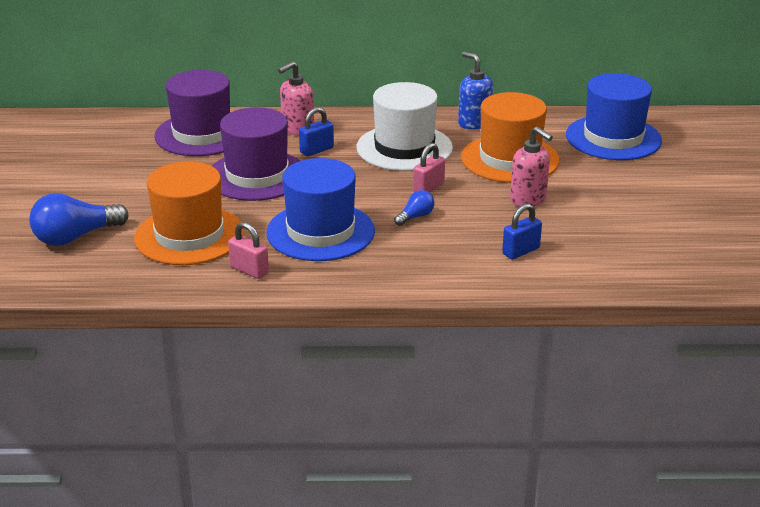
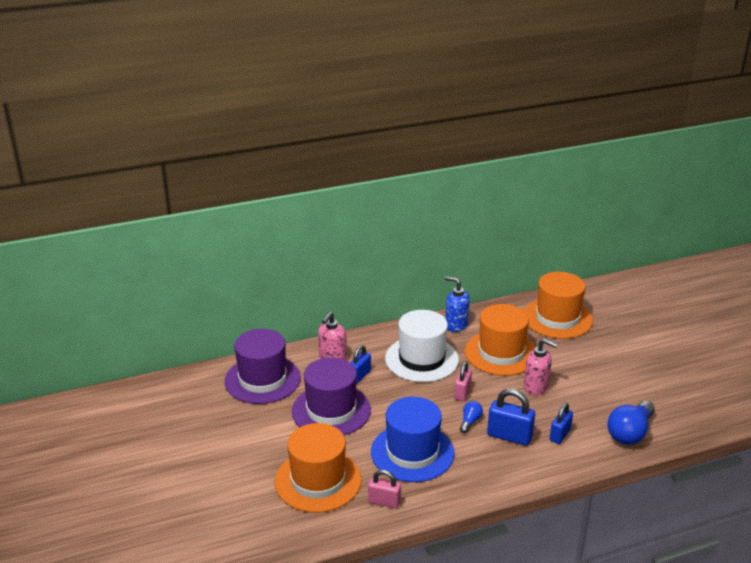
camera: 20 degrees left, 0 degrees up
(76, 237) = (230, 505): blue light bulb -> blue light bulb (630, 433)
(454, 240) = (509, 436): none -> blue padlock
(613, 138) = (557, 318): blue hat -> orange hat

